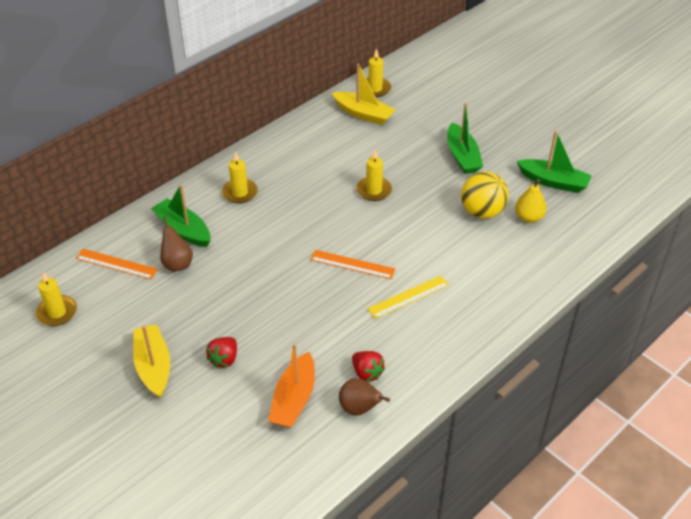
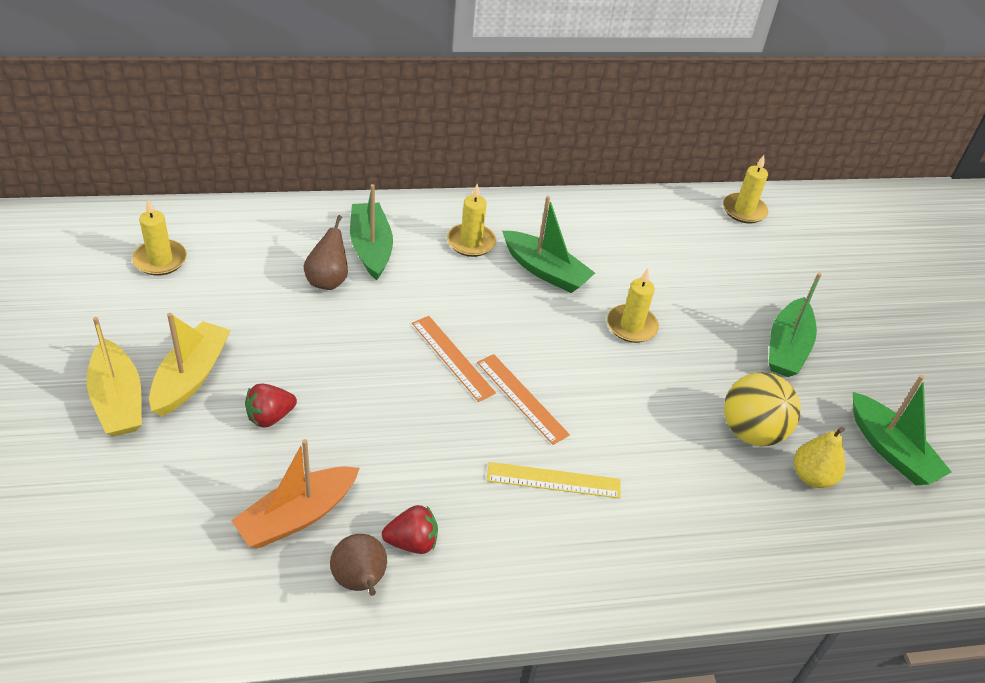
camera: 30 degrees right, 0 degrees up
(116, 264) = (268, 244): orange ruler -> orange ruler (452, 357)
(298, 186) = (545, 271): none -> green boat
(363, 114) = (702, 231): yellow boat -> yellow boat (118, 400)
(367, 373) = (412, 542): red strawberry -> red strawberry turned 90 degrees counterclockwise

